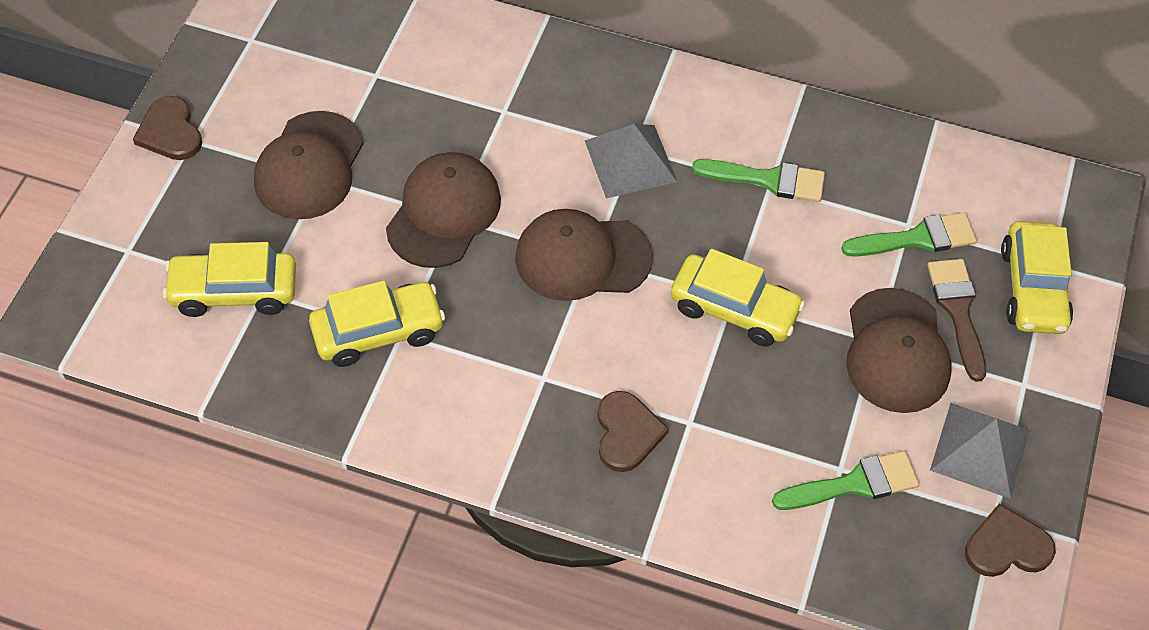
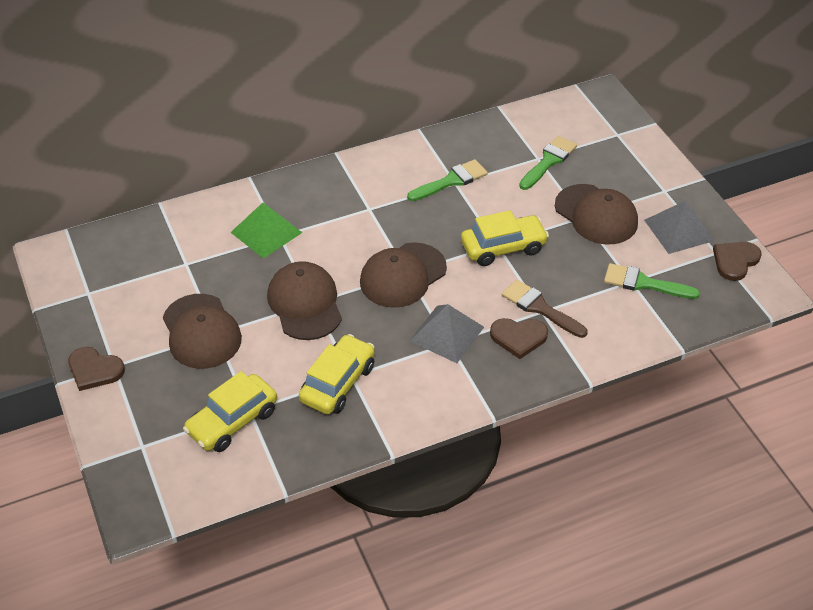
camera: 40 degrees left, 10 degrees down
(494, 96) = (266, 232): none -> green pyramid
(627, 433) = (518, 337): brown heart -> brown heart turned 135 degrees clockwise
(630, 161) = (374, 216): grey pyramid -> grey pyramid (447, 334)
(853, 484) = (644, 283): green brush -> green brush turned 105 degrees counterclockwise
(958, 311) = (602, 180): brown brush -> brown brush (540, 308)
(1033, 288) = (622, 149): yellow car -> none

